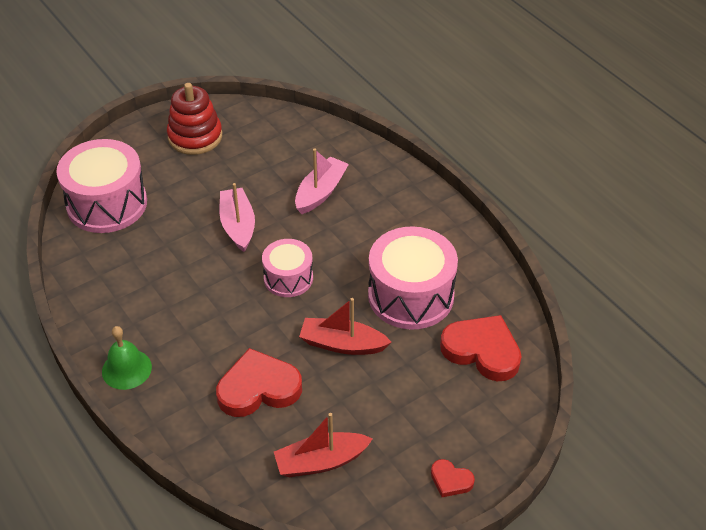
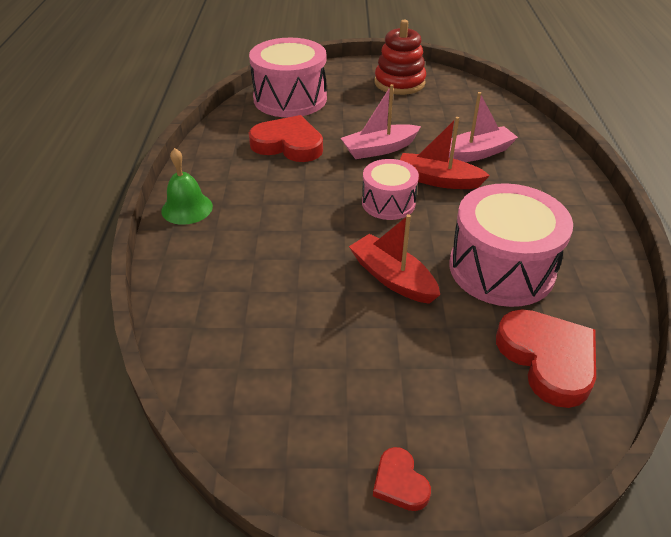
camera: 35 degrees right, 5 degrees down
(238, 225) = (379, 149): pink boat -> pink boat turned 135 degrees counterclockwise
(258, 388) = (278, 276): red heart -> red heart (288, 144)
(321, 461) = (274, 374): red boat -> red boat (438, 180)

